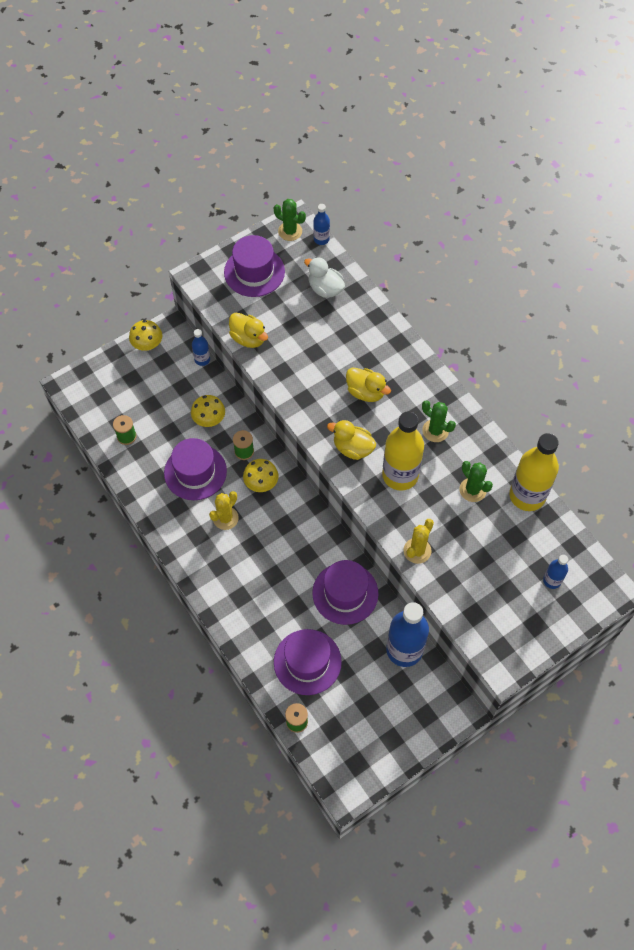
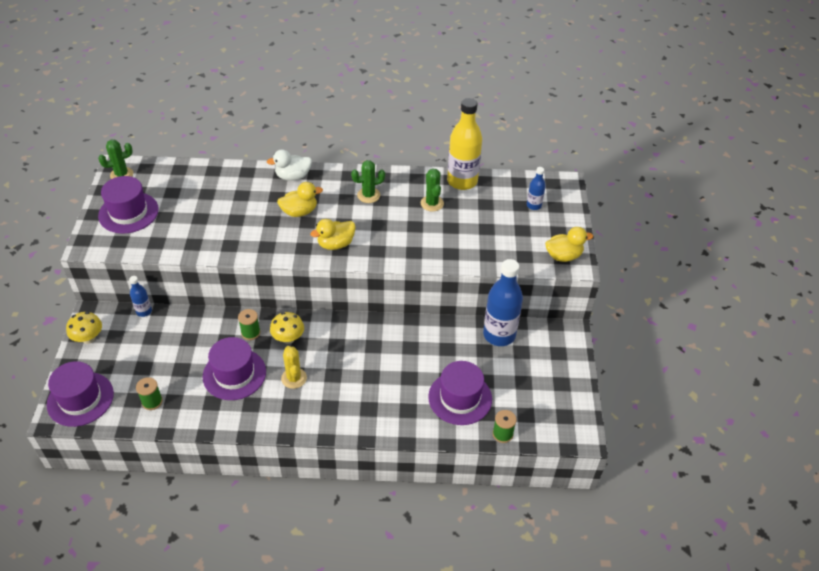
camera: 55 degrees left, 15 degrees down
(209, 419) = (200, 338): yellow mushroom -> none
(248, 338) = (179, 248): yellow duck -> yellow duck (563, 256)
(321, 239) = (150, 163): blue bottle -> none
(325, 289) = (192, 184): white duck -> white duck (293, 176)
(345, 593) = (425, 342): purple hat -> purple hat (80, 399)
(400, 475) = (383, 232): yellow bottle -> none
(417, 551) = (450, 257): yellow cactus -> none
(472, 490) = (432, 203): green cactus -> green cactus turned 75 degrees clockwise

